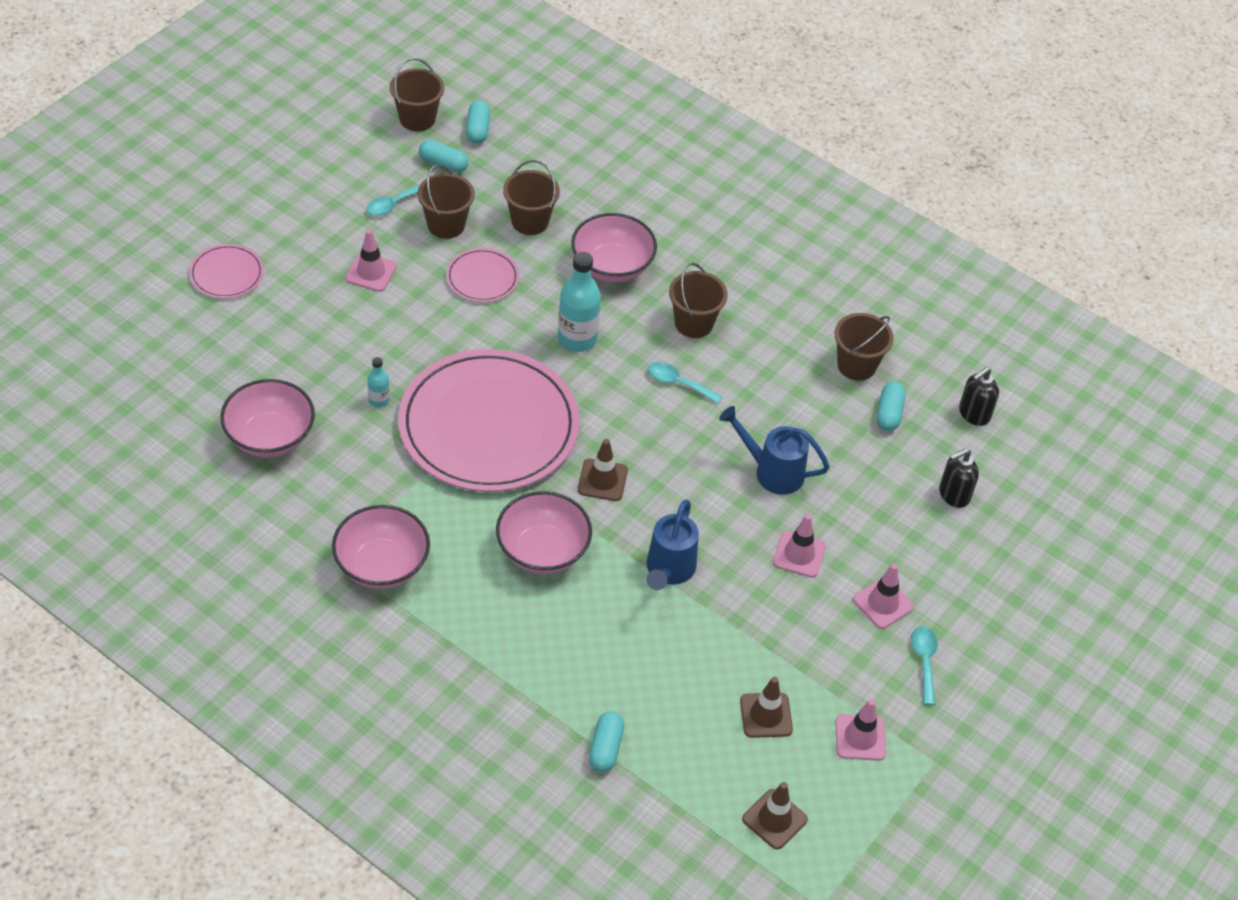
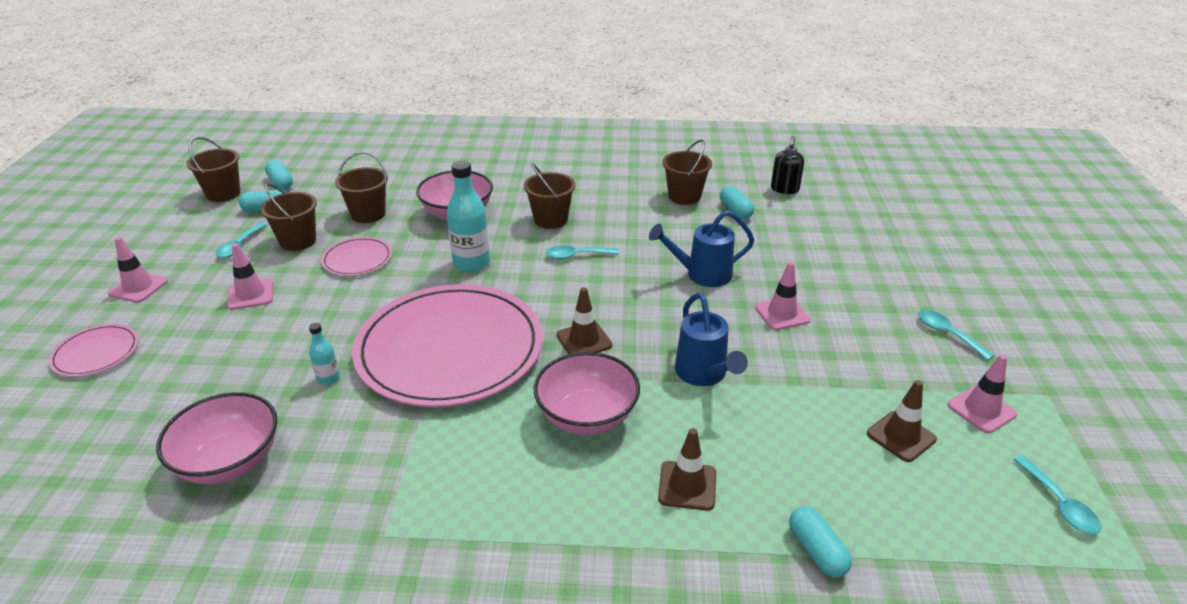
camera: 30 degrees left, 15 degrees down
(382, 566) = (442, 514): pink bowl -> none
(774, 819) = (1015, 517): brown traffic cone -> brown traffic cone (687, 486)
(821, 833) = (1059, 503): none -> turquoise spoon
(883, 603) = (873, 313): pink traffic cone -> pink traffic cone (138, 287)
(953, 495) = (830, 233): black soap dispenser -> none

